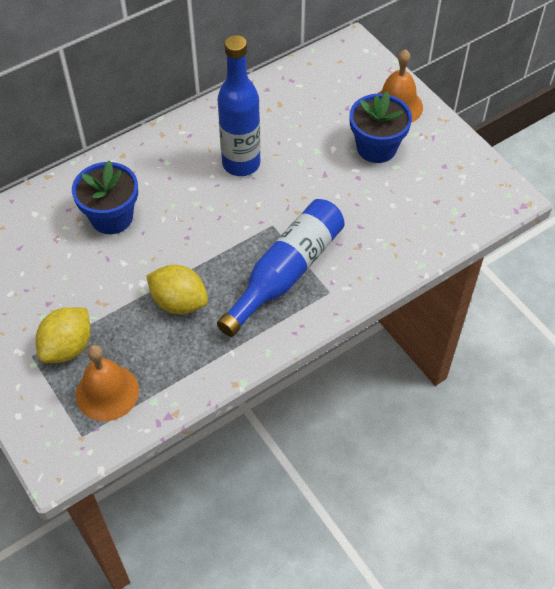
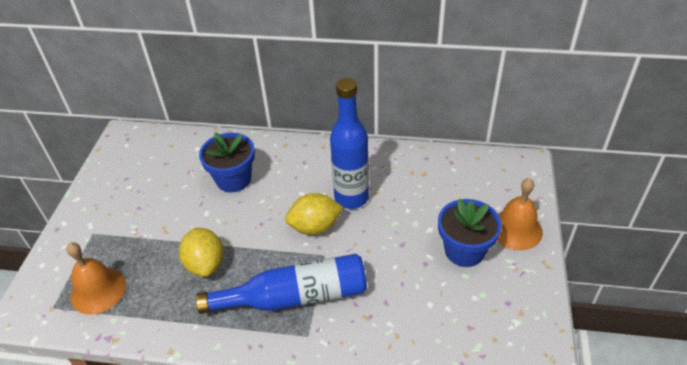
camera: 45 degrees right, 10 degrees down
(68, 347) = (115, 243): yellow lemon -> yellow lemon (315, 227)

